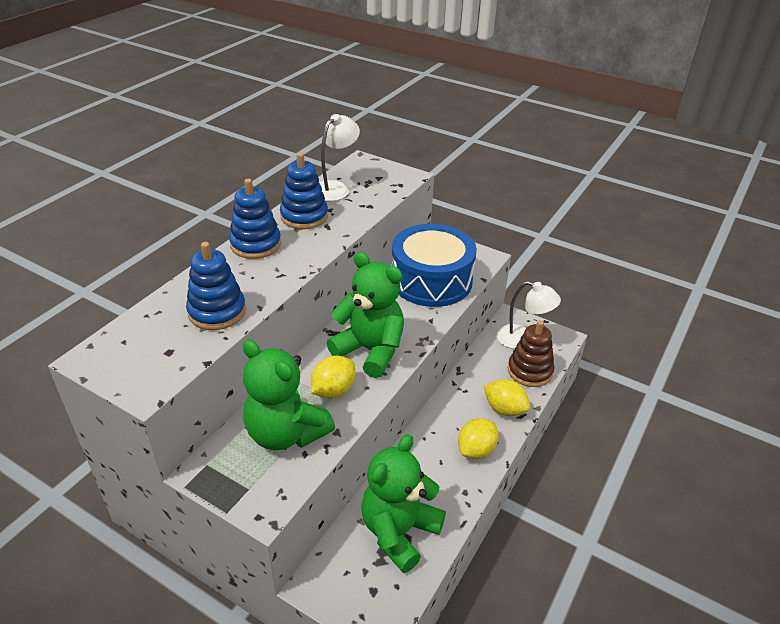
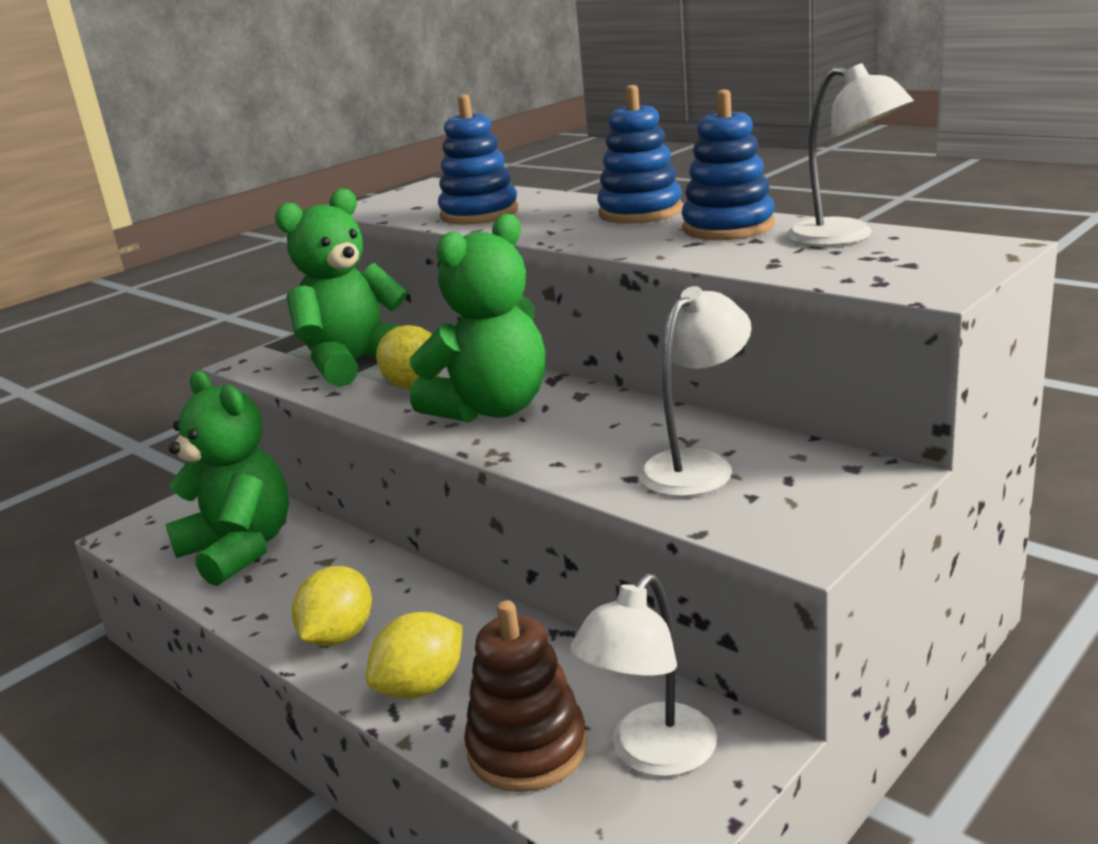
camera: 105 degrees right, 15 degrees down
(431, 280) = (697, 465): blue drum -> white lamp
(476, 450) = (339, 636): yellow lemon -> yellow lemon turned 60 degrees clockwise

